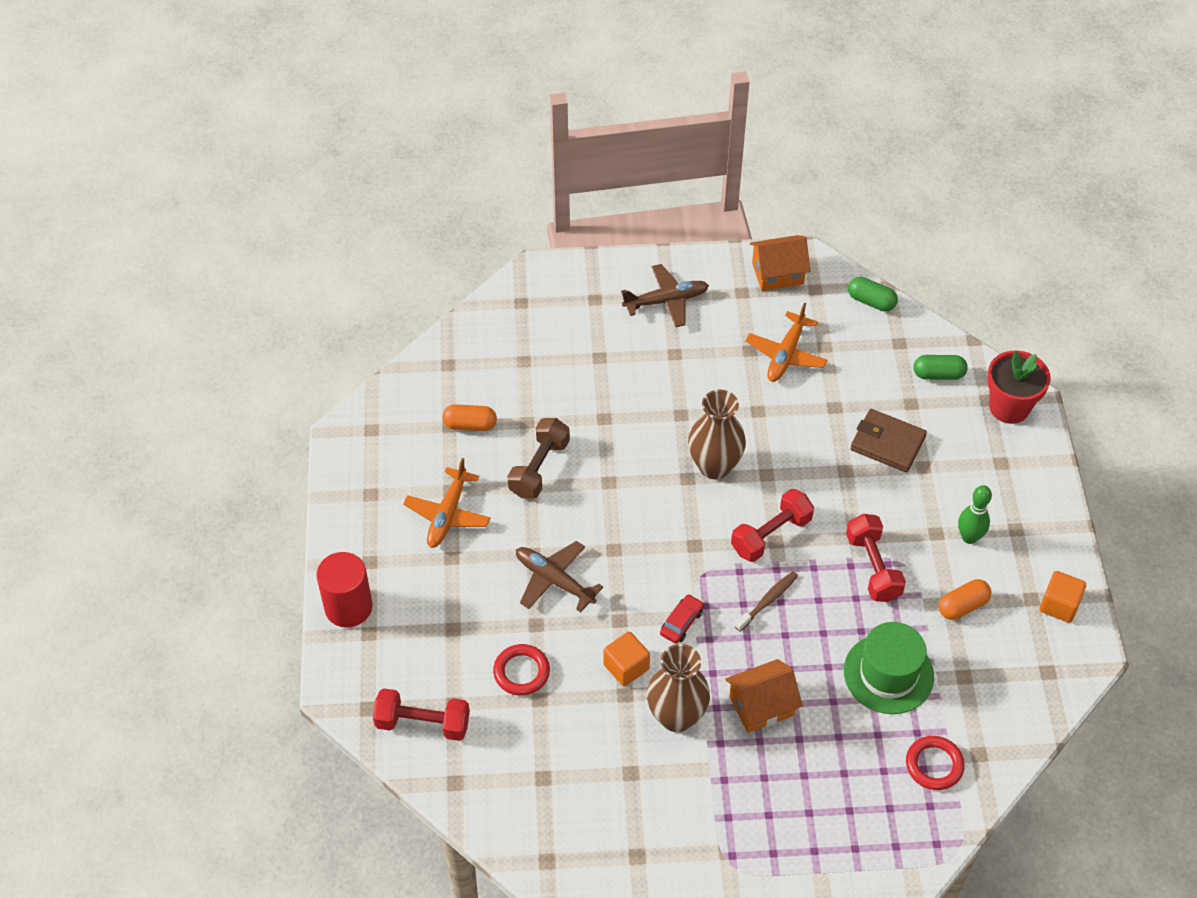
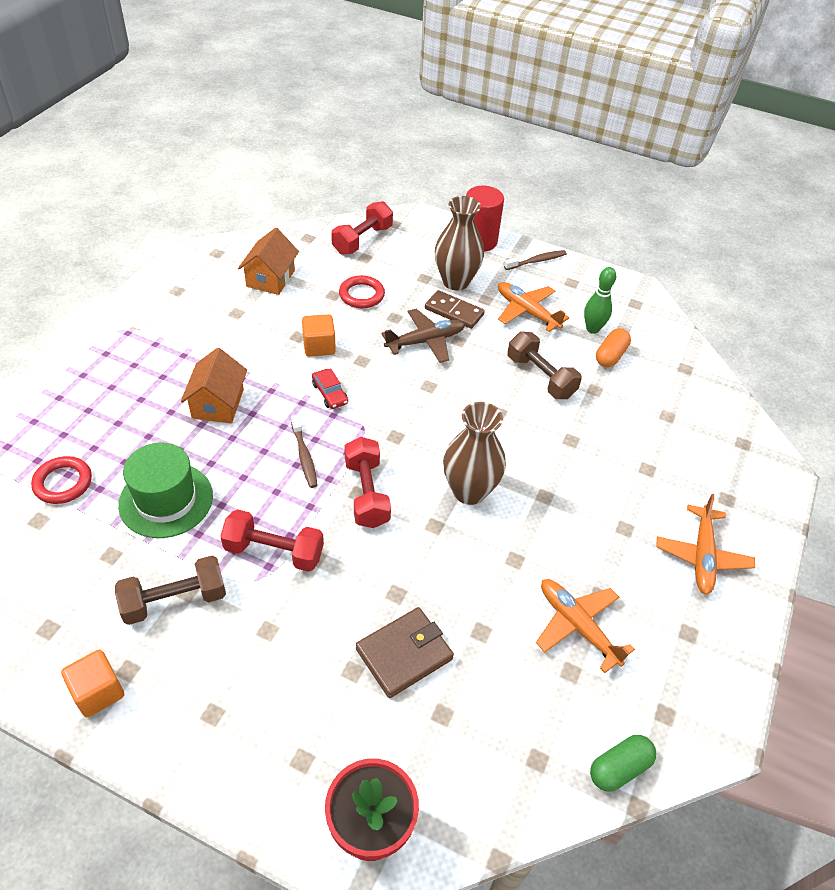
camera: 115 degrees right, 5 degrees down
(352, 538) = (536, 261): none -> brown toothbrush
(491, 576) = (454, 312): none -> brown domino
(666, 301) = (702, 556): brown plane -> orange plane
(676, 716) = (255, 354): brown vase -> brown vase (455, 281)
(777, 273) = (705, 686): orange house -> orange house (270, 278)
(938, 374) = (466, 774): green capsule -> none
(962, 606) = (175, 600): orange capsule -> brown dumbbell
(969, 537) = (239, 658): green bowling pin -> green bowling pin (592, 329)

